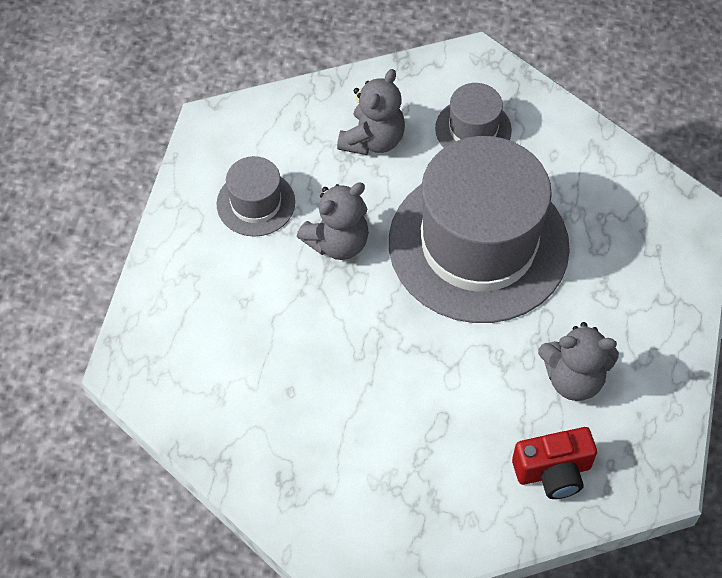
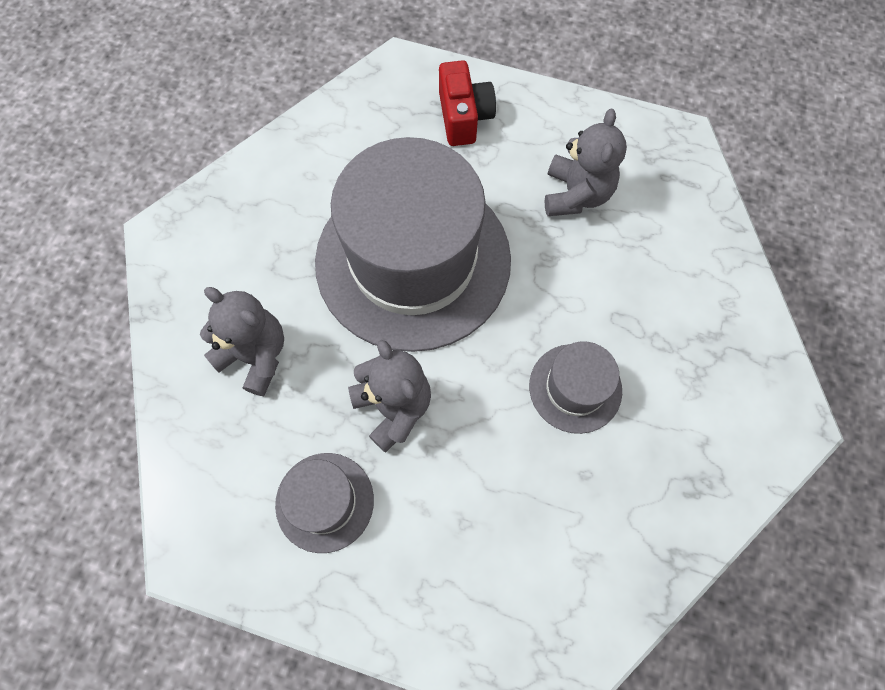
camera: 85 degrees left, 10 degrees up
(473, 129) = (261, 248): grey hat -> grey hat (575, 388)
(553, 472) = (675, 225): red camera -> red camera (464, 117)

